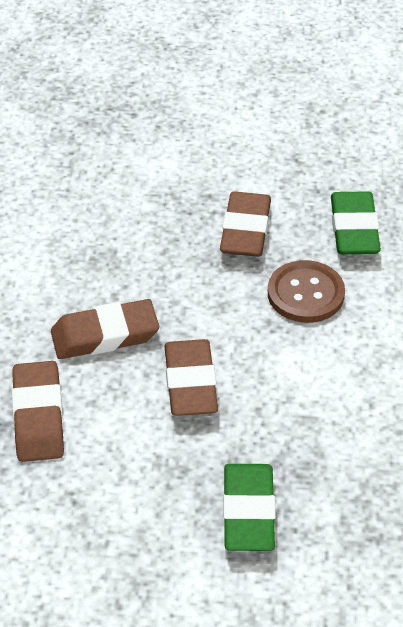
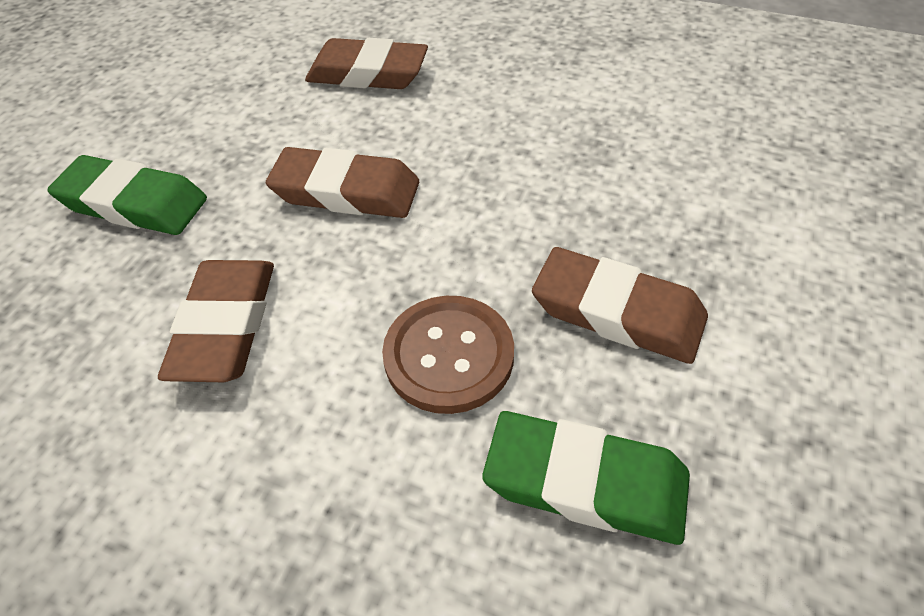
camera: 110 degrees right, 5 degrees up
(105, 335) = (459, 133): brown eraser -> brown eraser (225, 325)

